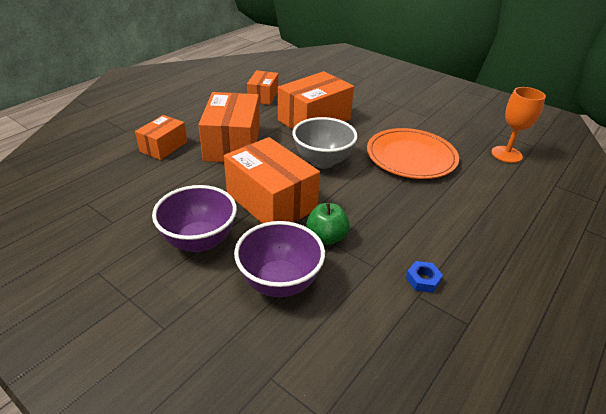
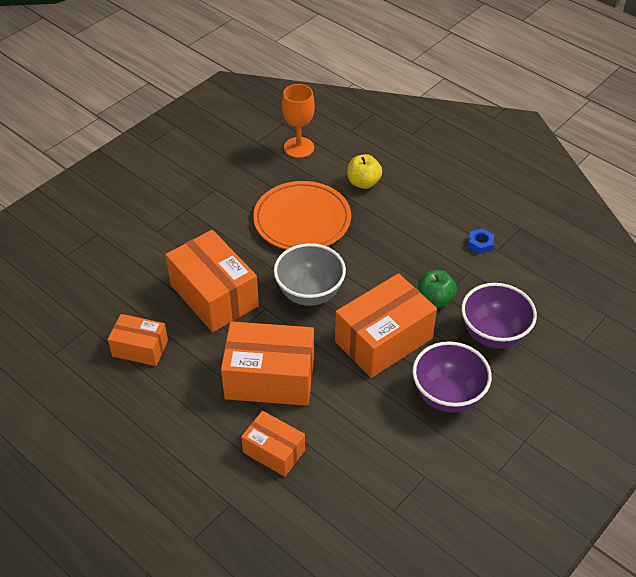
camera: 85 degrees left, 10 degrees up
(480, 192) = (363, 182): none -> yellow apple

